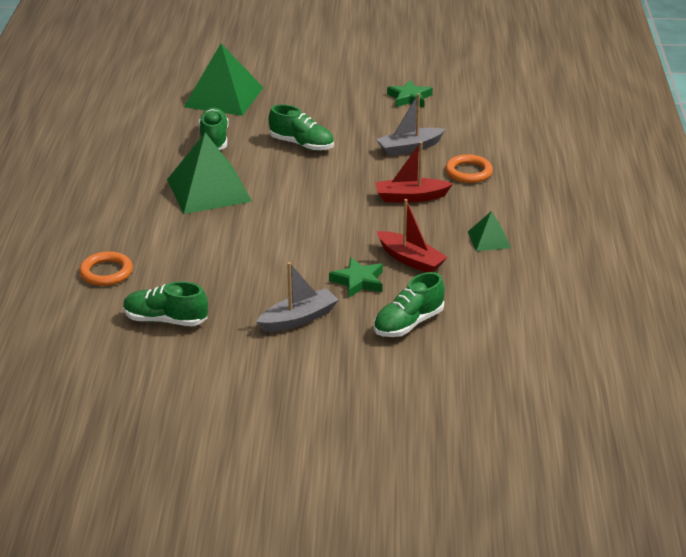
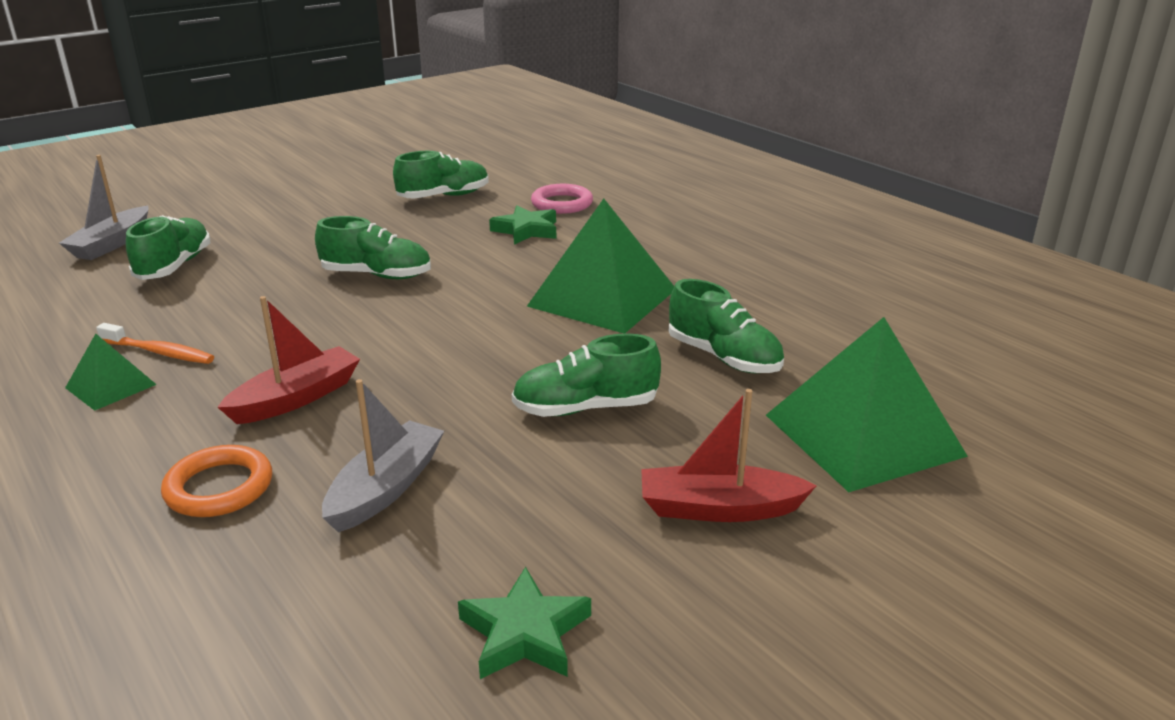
camera: 140 degrees right, 5 degrees down
(106, 272) = (562, 203): orange ring -> pink ring
(298, 319) = (310, 234): grey boat -> grey boat (112, 244)
(299, 258) = (376, 275): none -> green shoe
(358, 281) = (274, 279): green star -> green star (526, 230)
(410, 260) = (223, 321): red boat -> red boat (719, 508)
(456, 251) = (159, 352): none -> orange toothbrush

